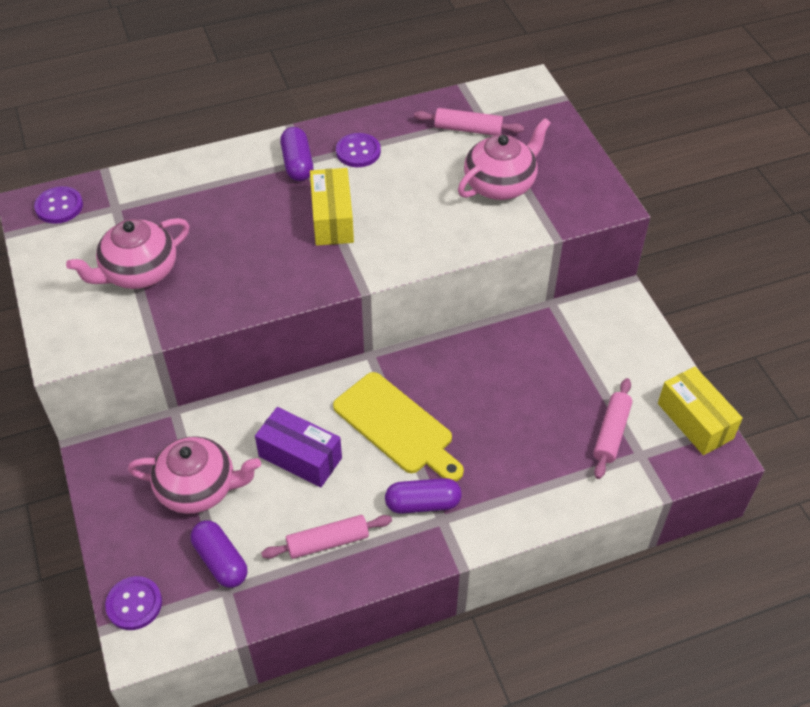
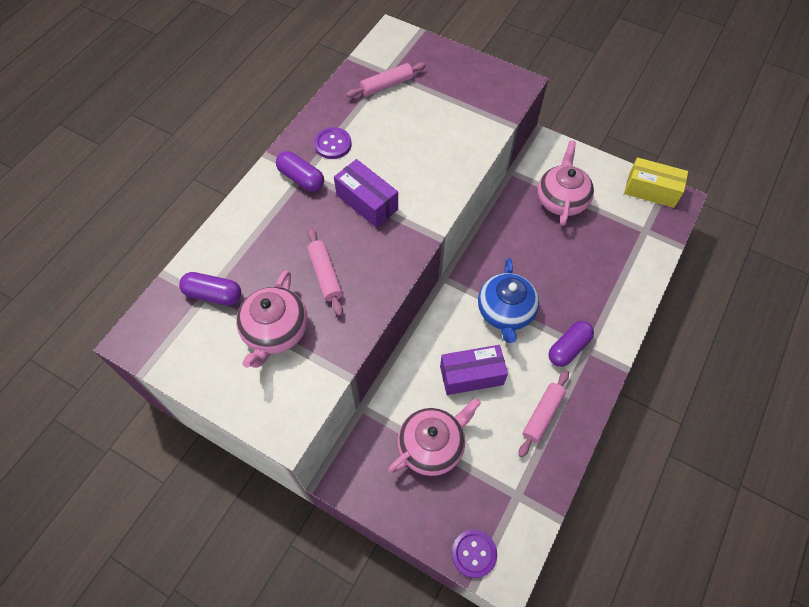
camera: 40 degrees left, 10 degrees up
(59, 206) = (158, 325): purple button -> none
(220, 561) = (495, 480): purple capsule -> purple capsule (213, 294)
(332, 219) = (367, 202): yellow box -> purple box
(396, 426) = (505, 312): yellow cutting board -> blue teapot
(500, 184) = (445, 110): pink teapot -> pink teapot (561, 199)
(611, 433) = (619, 228): pink rolling pin -> pink rolling pin (325, 275)

